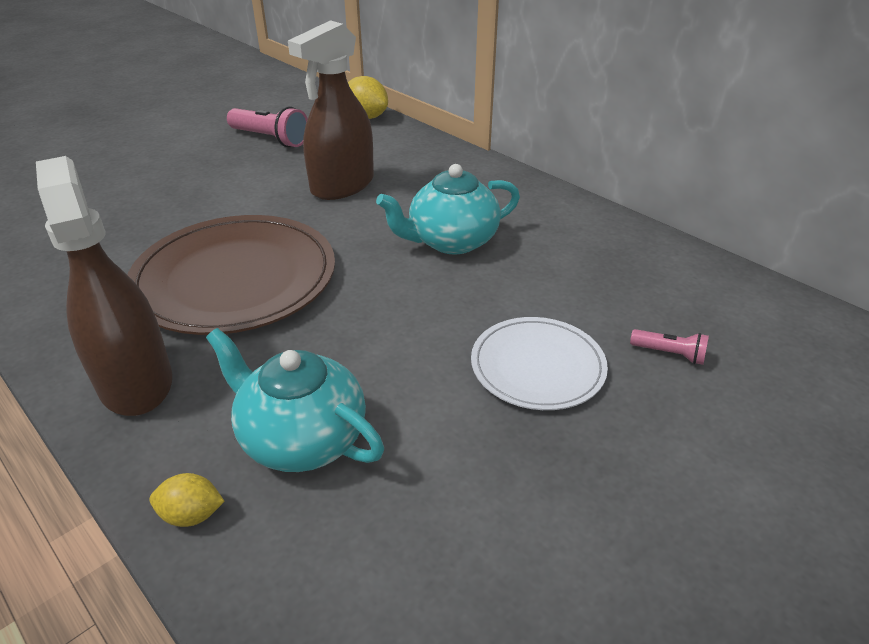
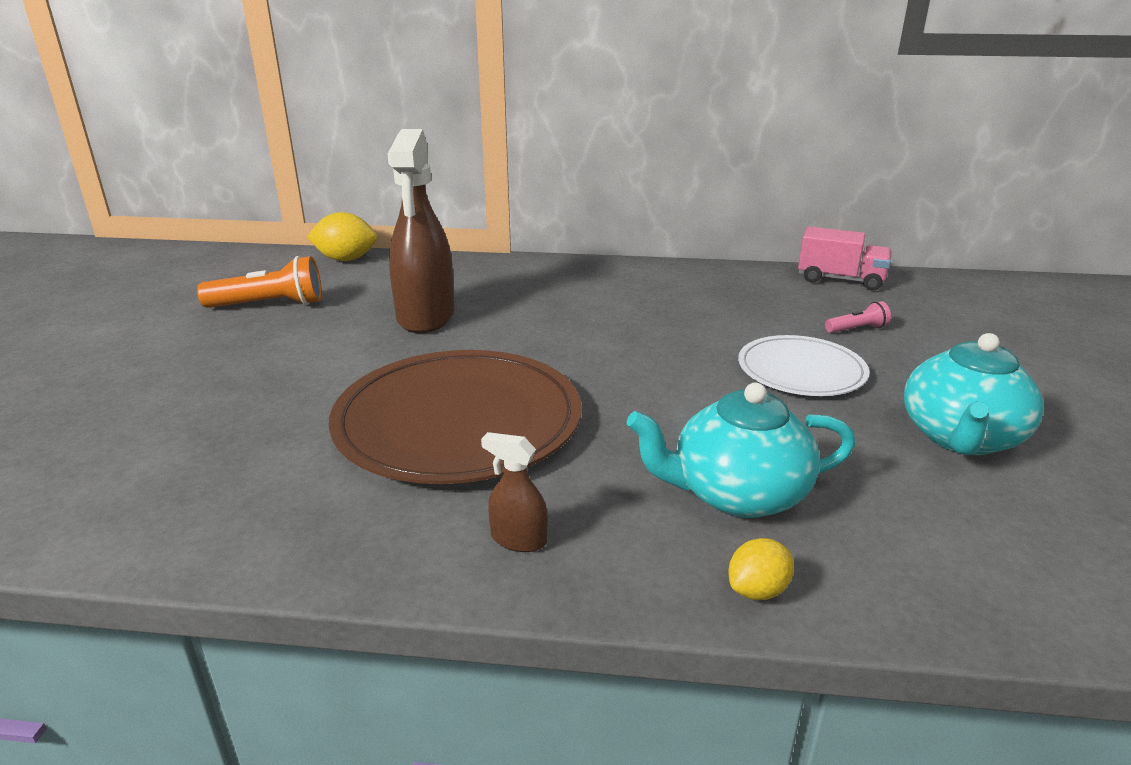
camera: 40 degrees left, 10 degrees down
(135, 382) = (518, 539): brown spray bottle -> brown spray bottle, size x0.42
(270, 139) = (270, 305): pink flashlight -> orange flashlight
(451, 241) = (599, 321): turquoise teapot -> turquoise teapot (960, 438)
(752, 294) = (840, 280): none -> pink truck

